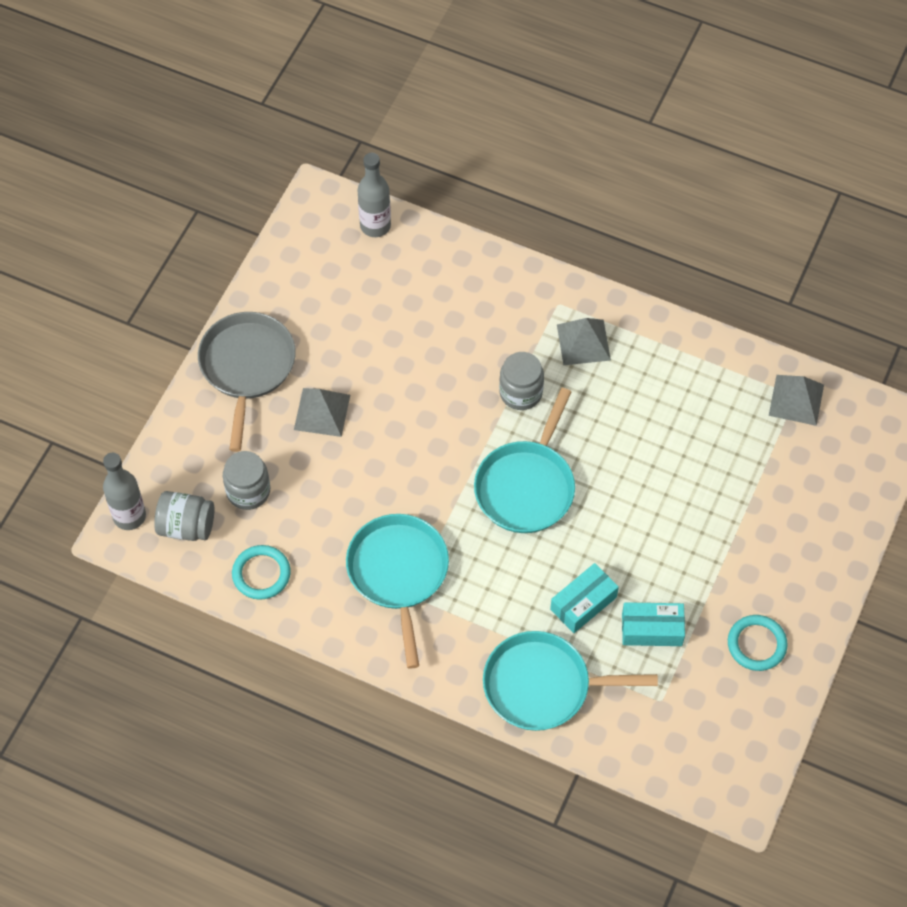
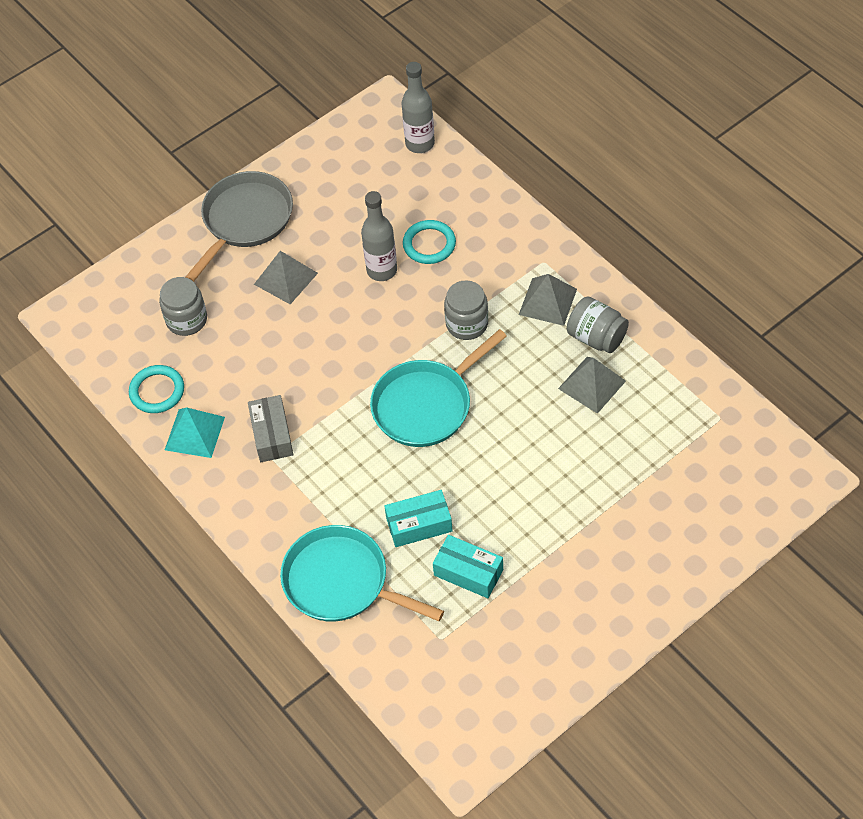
camera: 30 degrees right, 5 degrees down
(129, 516) = (79, 304): grey bottle -> grey bottle (382, 270)
(186, 526) = (120, 329): grey jar -> grey jar (596, 337)
(323, 601) = (195, 433): none -> turquoise pyramid
(398, 573) = (272, 435): turquoise pan -> grey box
(756, 644) = (559, 625): turquoise ring -> turquoise ring (429, 244)
(796, 400) = (719, 422): grey pyramid -> grey pyramid (592, 384)

